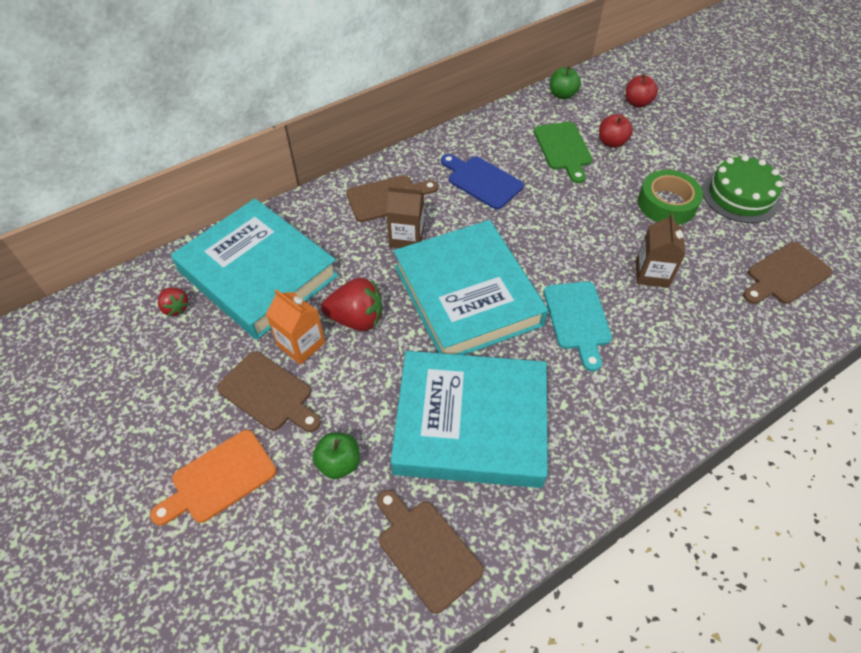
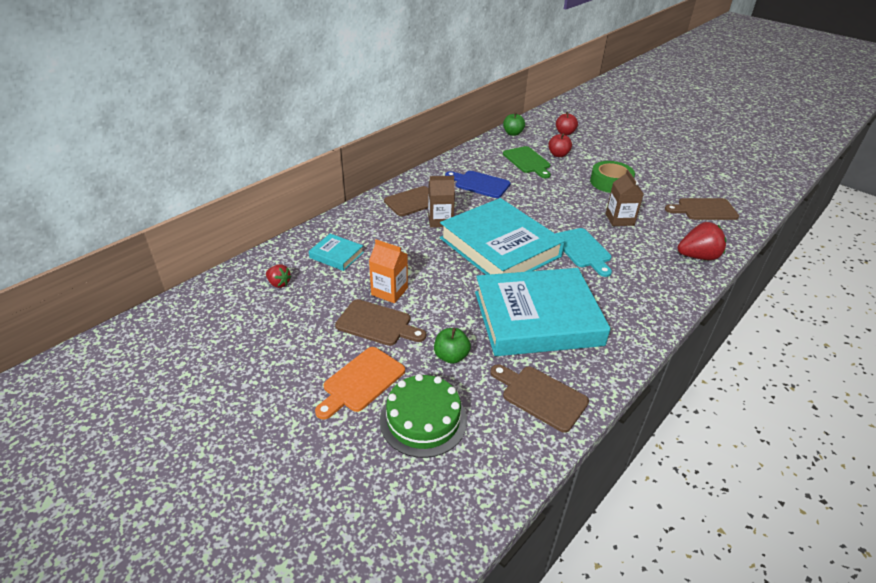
camera: 15 degrees left, 15 degrees down
(258, 274) = (336, 255): turquoise book -> turquoise book, size x0.43
(356, 319) = (425, 271): red strawberry -> red strawberry (697, 256)
(740, 195) = (655, 173): green cake -> green cake (423, 420)
(786, 275) = (704, 210): brown cutting board -> brown cutting board turned 45 degrees clockwise

